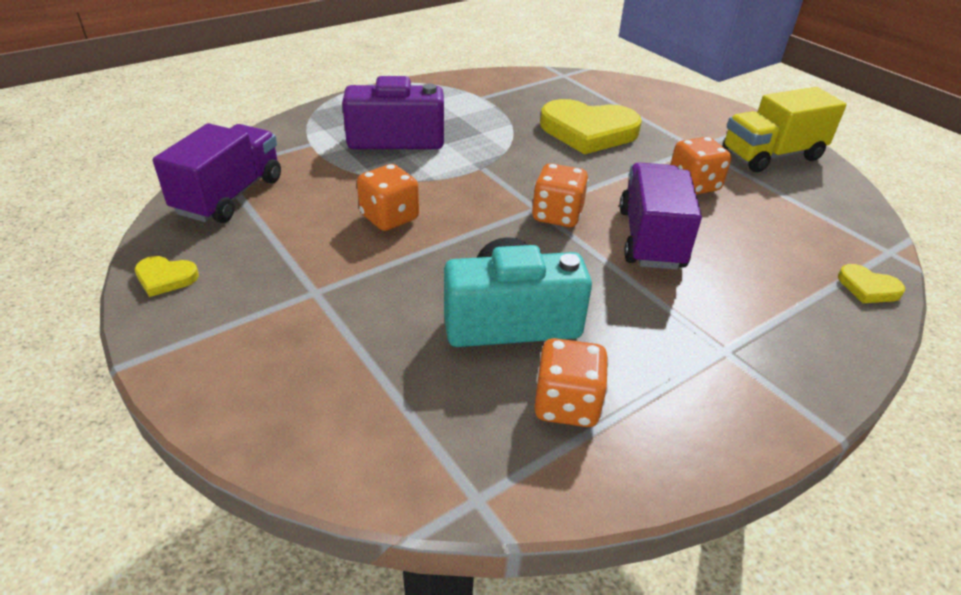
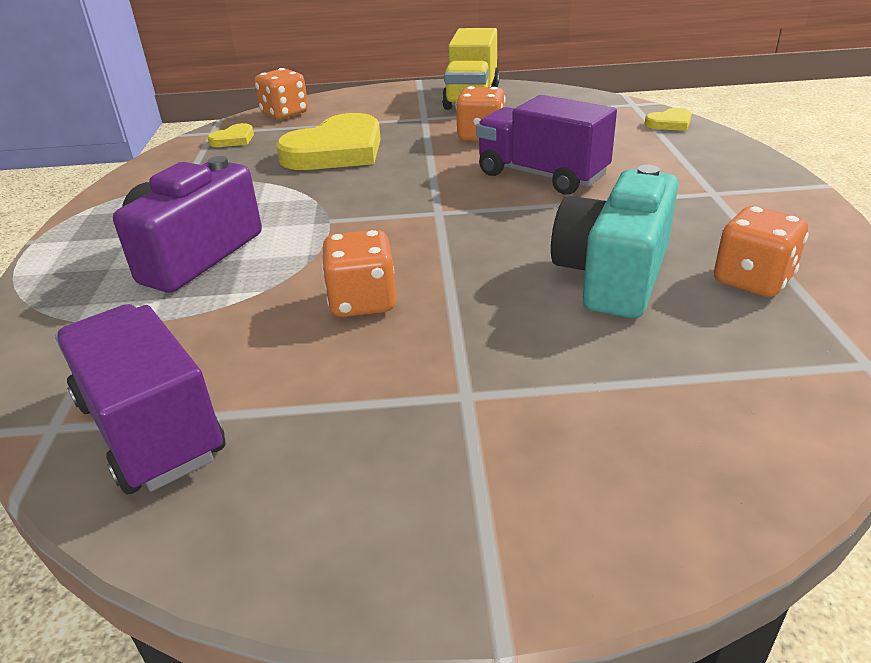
camera: 55 degrees left, 5 degrees down
(165, 278) = (306, 546): yellow heart -> yellow heart (233, 139)
(557, 215) = (463, 205): orange dice -> orange dice (285, 114)

